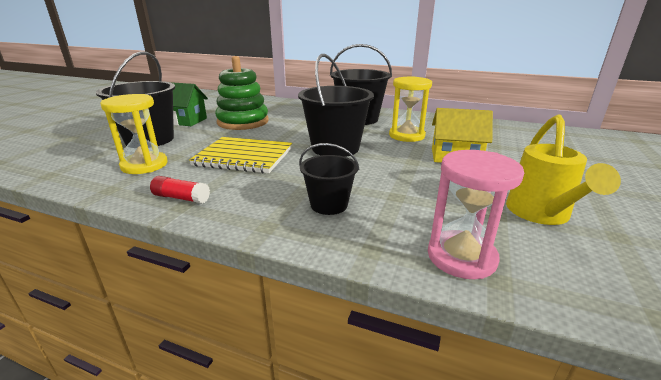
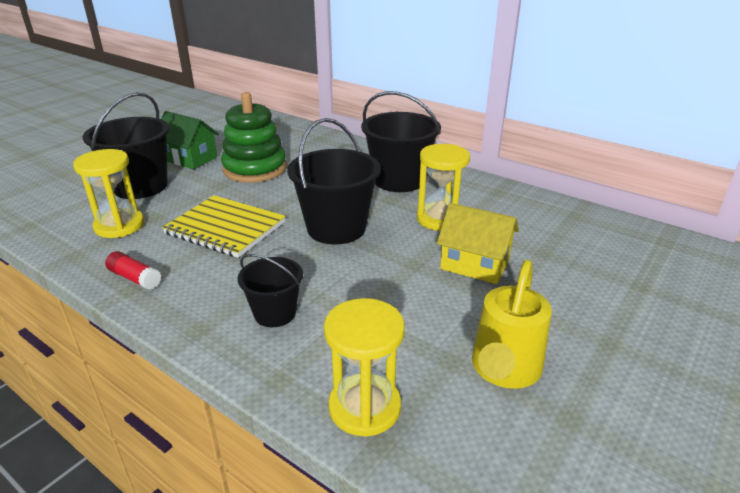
camera: 15 degrees right, 5 degrees up
(461, 257) = (364, 407): pink hourglass -> yellow hourglass

